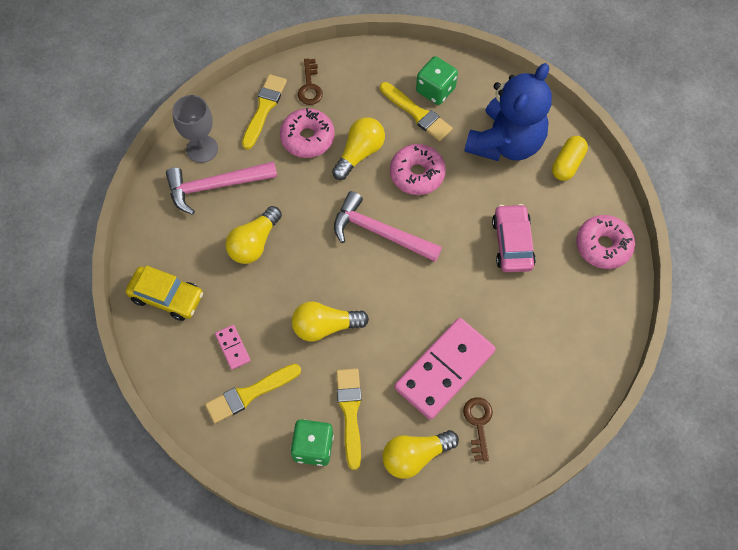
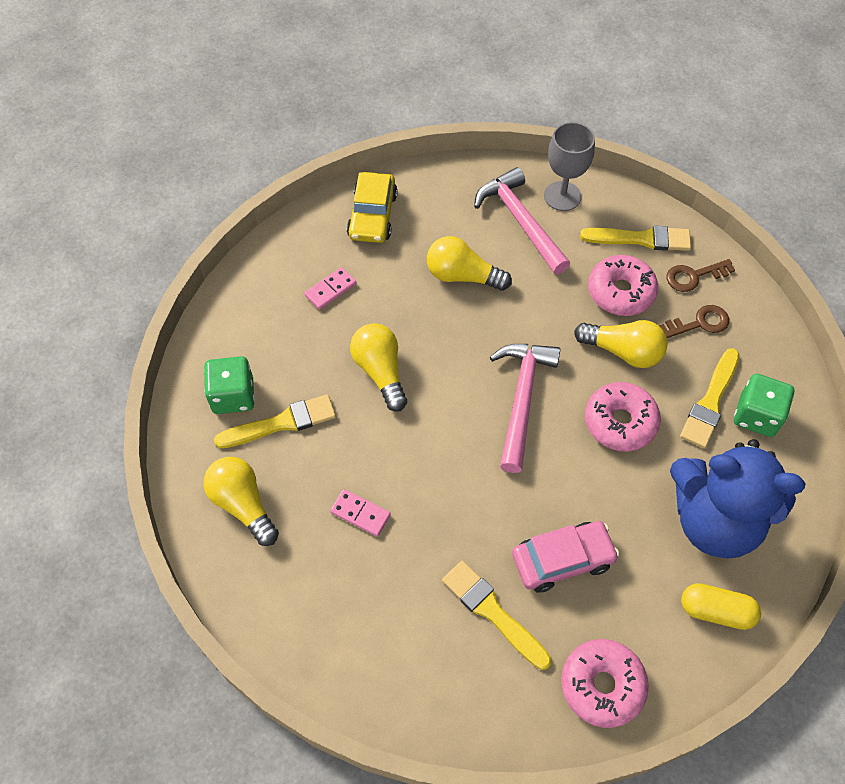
camera: 75 degrees right, 5 degrees down
(249, 394) = (281, 319): yellow brush -> yellow brush (493, 612)
(444, 369) = (360, 513): pink domino -> pink domino, size x0.43
(478, 424) = (298, 568): brown key -> brown key (699, 323)

